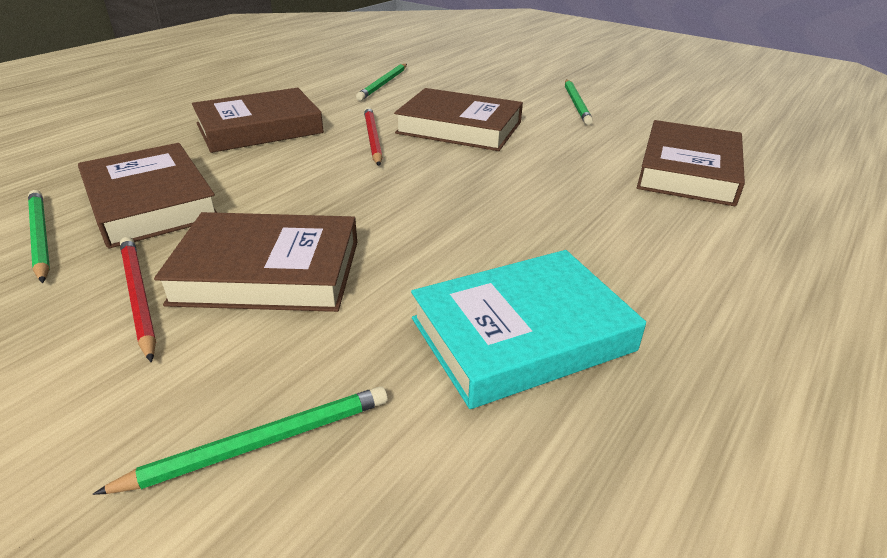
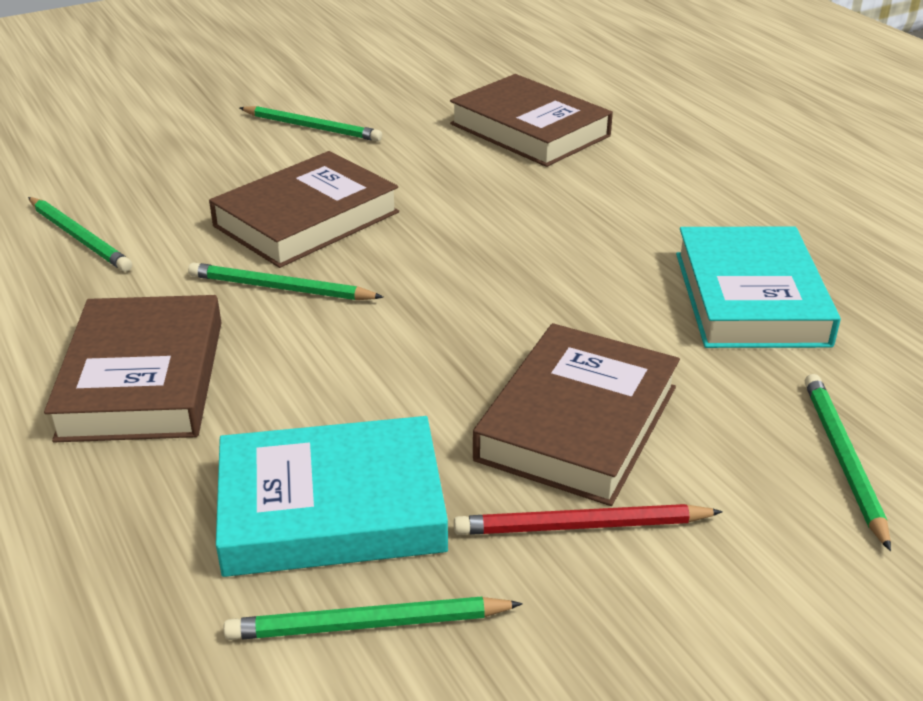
camera: 65 degrees left, 0 degrees up
(150, 202) = (331, 508): brown book -> turquoise book
(372, 139) = (280, 288): red pencil -> green pencil

